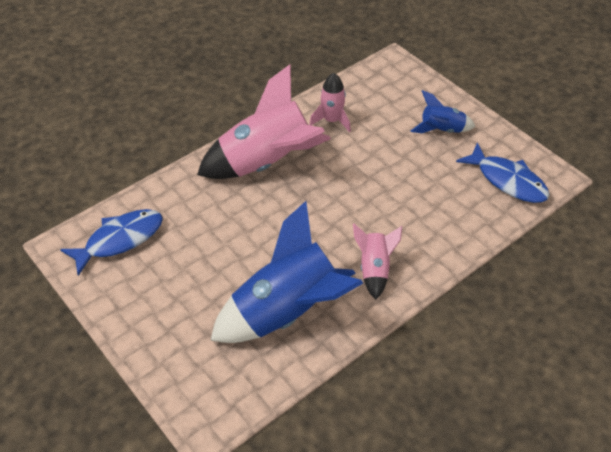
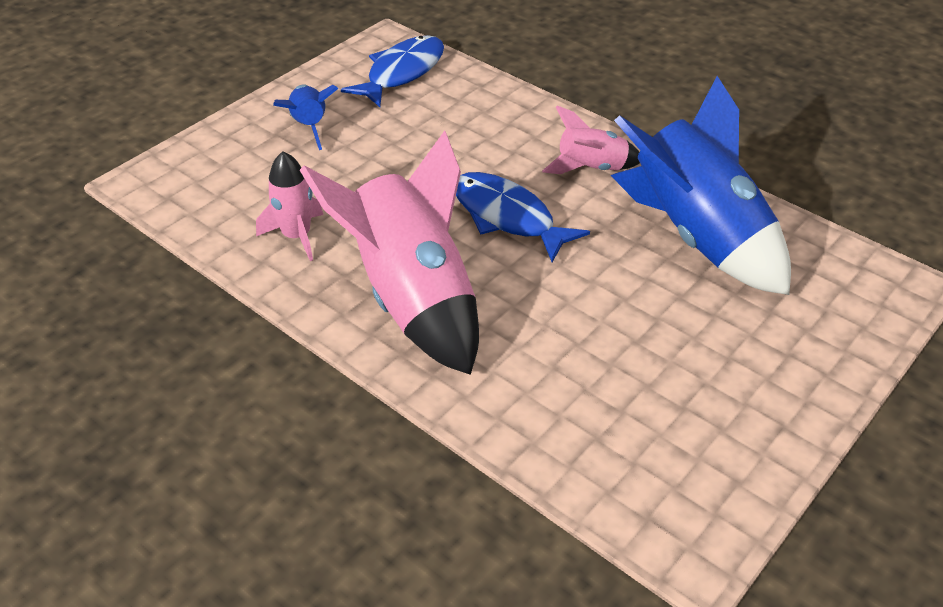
camera: 100 degrees left, 5 degrees down
(120, 240) = (646, 461): blue fish -> blue fish (507, 217)

